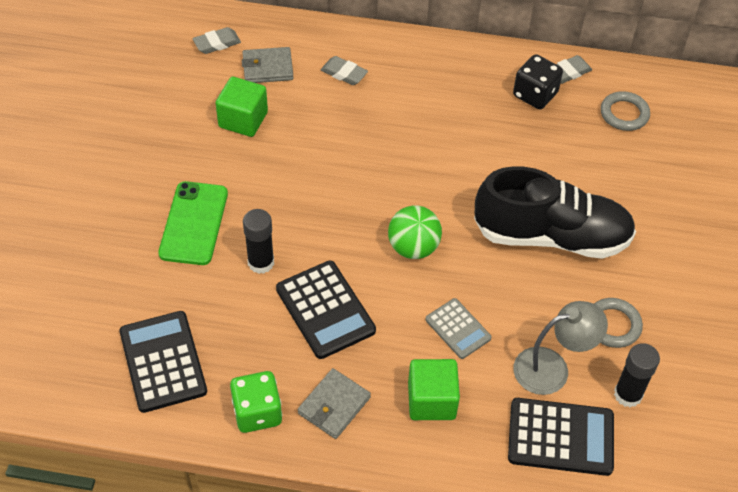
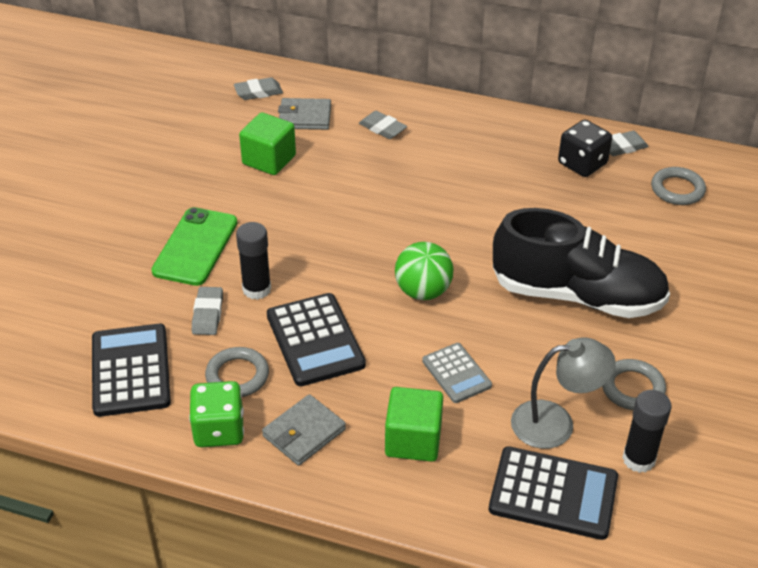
camera: 10 degrees right, 10 degrees down
(221, 294) = (208, 314): none -> grey eraser
(262, 355) = (237, 376): none -> grey ring

